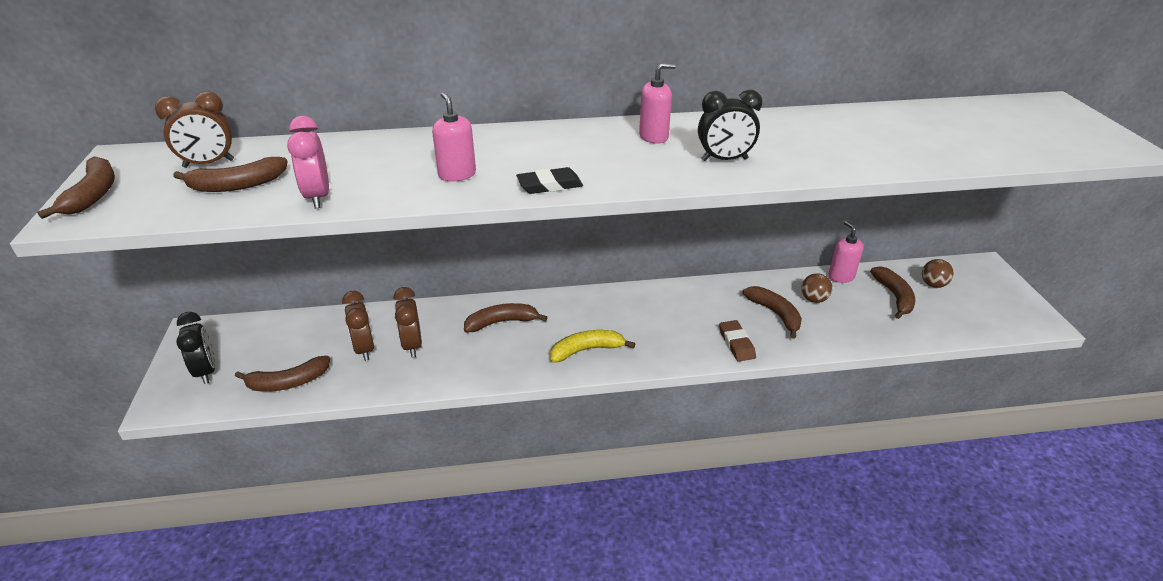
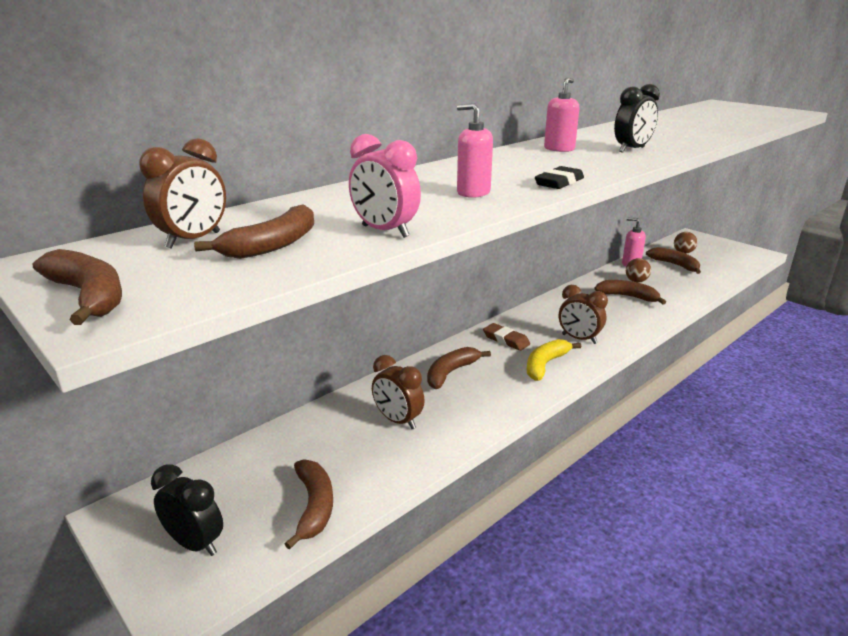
camera: 35 degrees left, 10 degrees down
(288, 382) = (314, 506): brown banana -> brown banana turned 45 degrees counterclockwise
(364, 349) = (355, 443): brown clock -> brown clock (579, 339)
(736, 343) = (633, 321): brown eraser -> brown eraser (506, 340)

